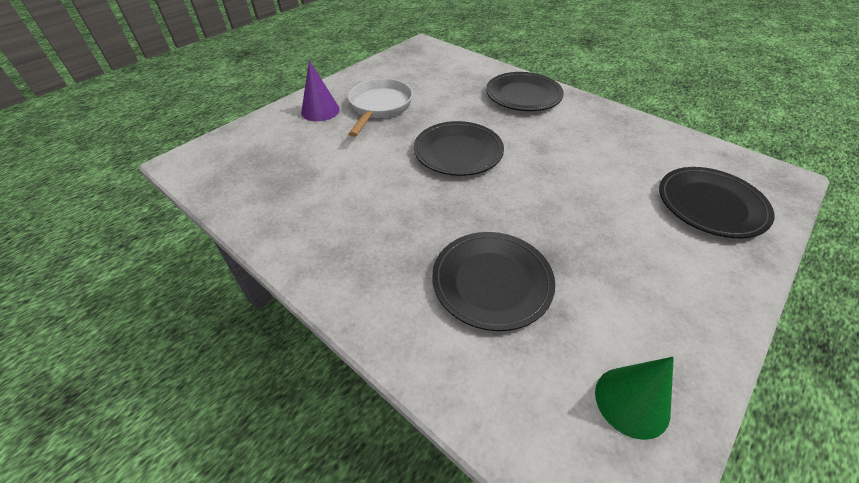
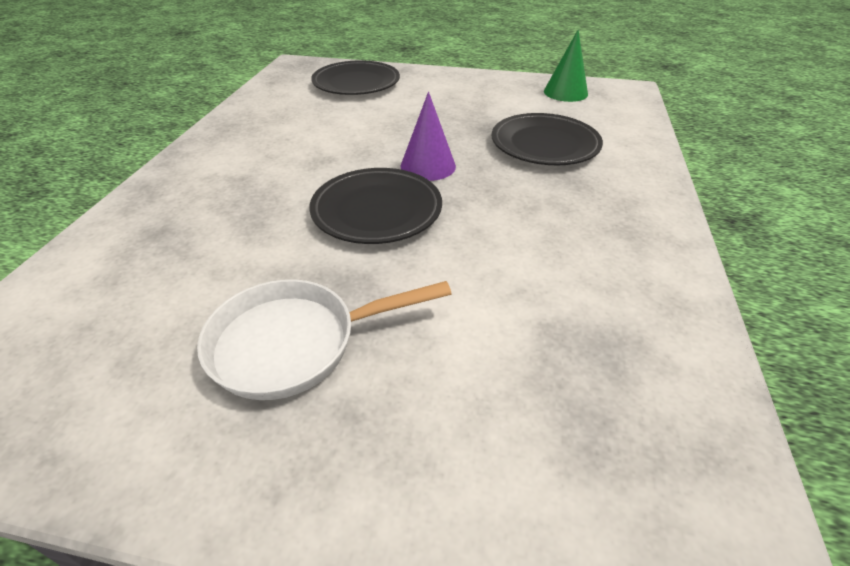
camera: 120 degrees left, 5 degrees down
(320, 111) = (360, 441): purple cone -> purple cone (428, 166)
(523, 96) = (187, 197): black plate -> none

